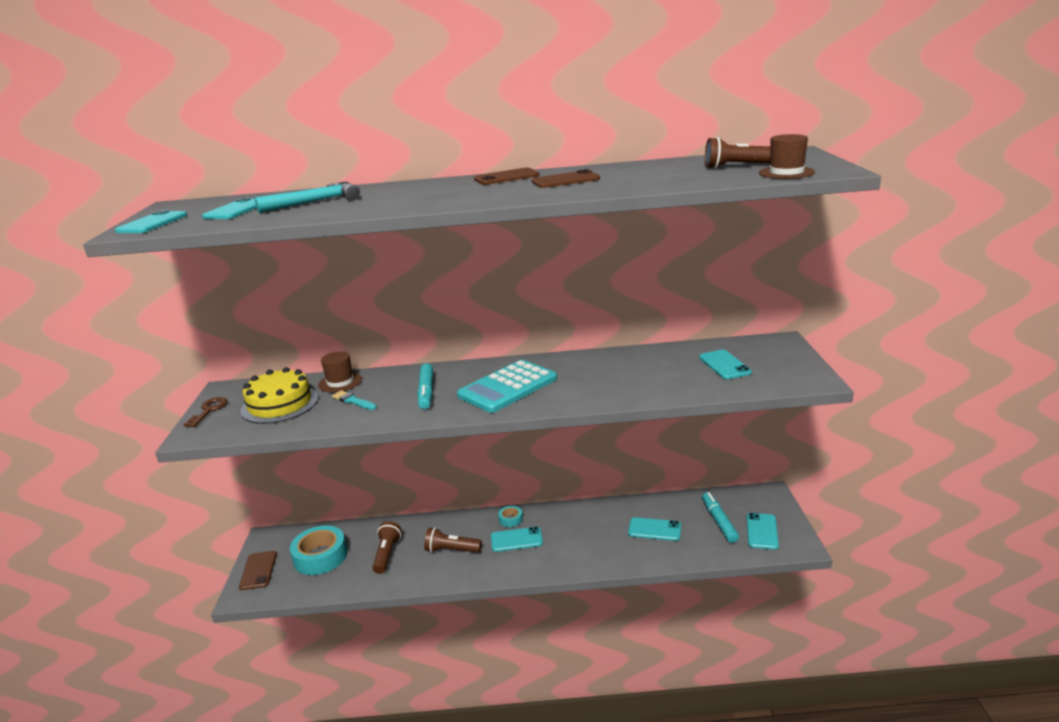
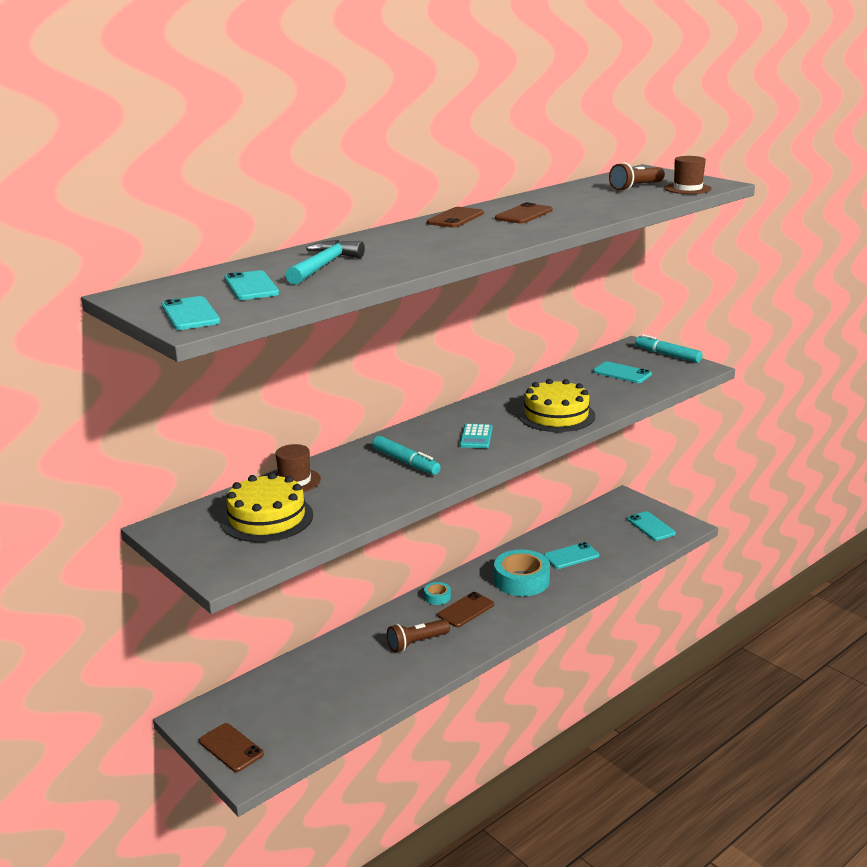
camera: 40 degrees left, 0 degrees up
(209, 410) = (190, 549): brown key -> none
(320, 556) = (285, 705): turquoise tape -> turquoise tape (521, 580)
(353, 401) = (345, 491): turquoise brush -> none
(387, 554) = (356, 673): brown flashlight -> none
(507, 387) = (476, 437): turquoise calculator -> turquoise calculator, size x0.50
(516, 540) = (466, 610): turquoise phone -> brown phone
(600, 388) = (556, 415): none -> yellow cake
(719, 521) = (612, 531): turquoise marker -> turquoise marker (667, 355)

